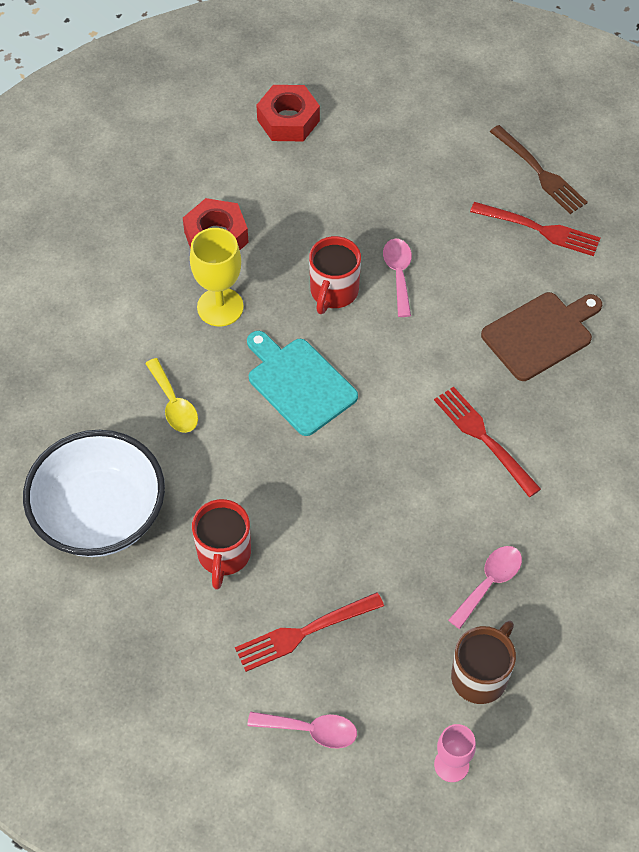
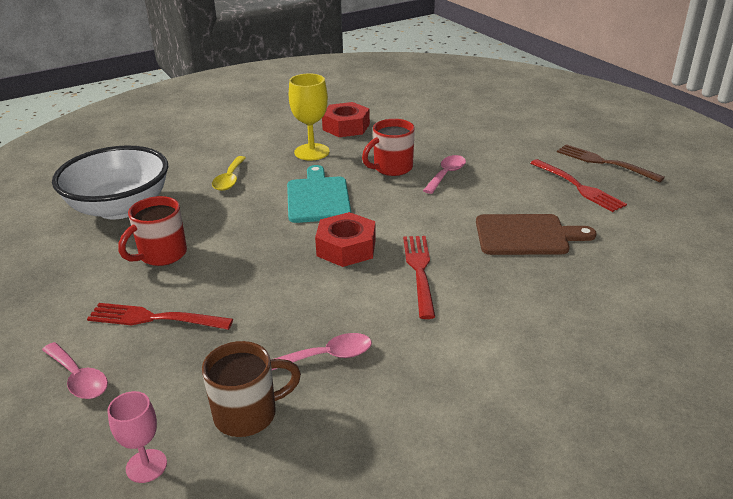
camera: 35 degrees right, 25 degrees down
(288, 120) = (446, 99): red nut -> red nut (346, 248)
(539, 172) = (604, 163): brown fork -> brown fork turned 135 degrees clockwise

